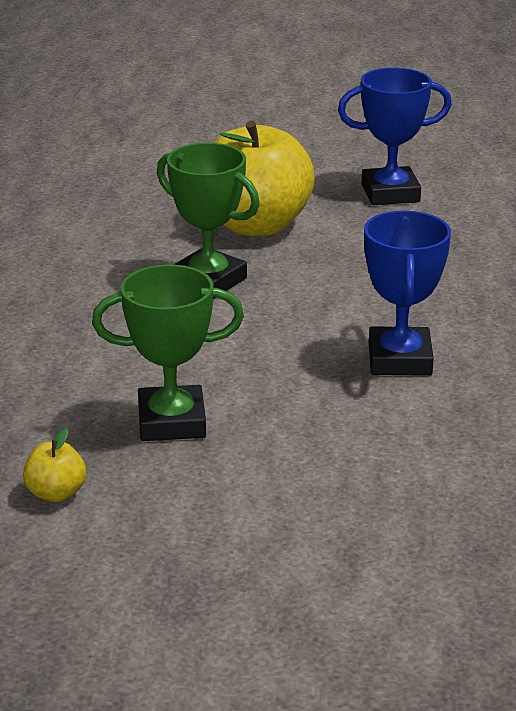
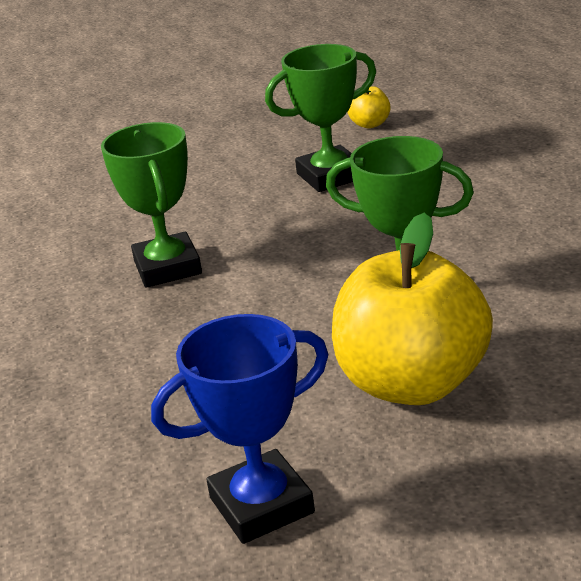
camera: 165 degrees right, 0 degrees up
(399, 359) = (168, 267): blue trophy -> green trophy

